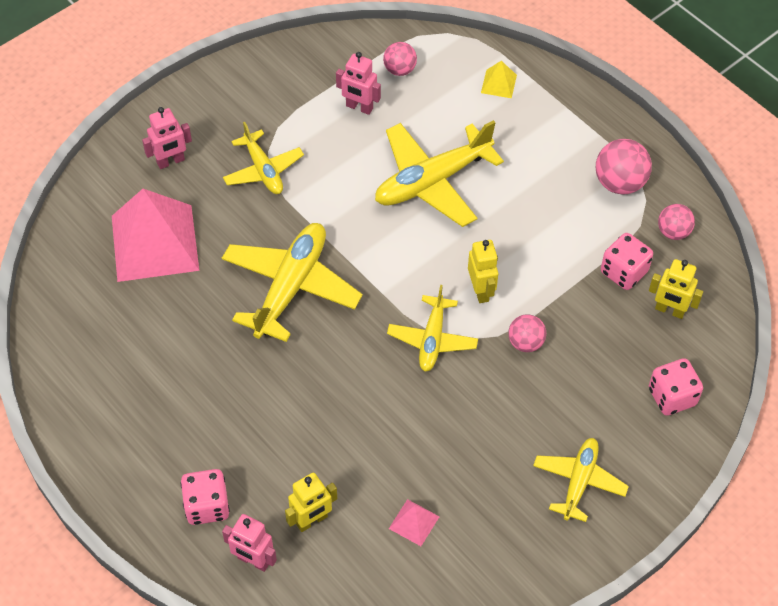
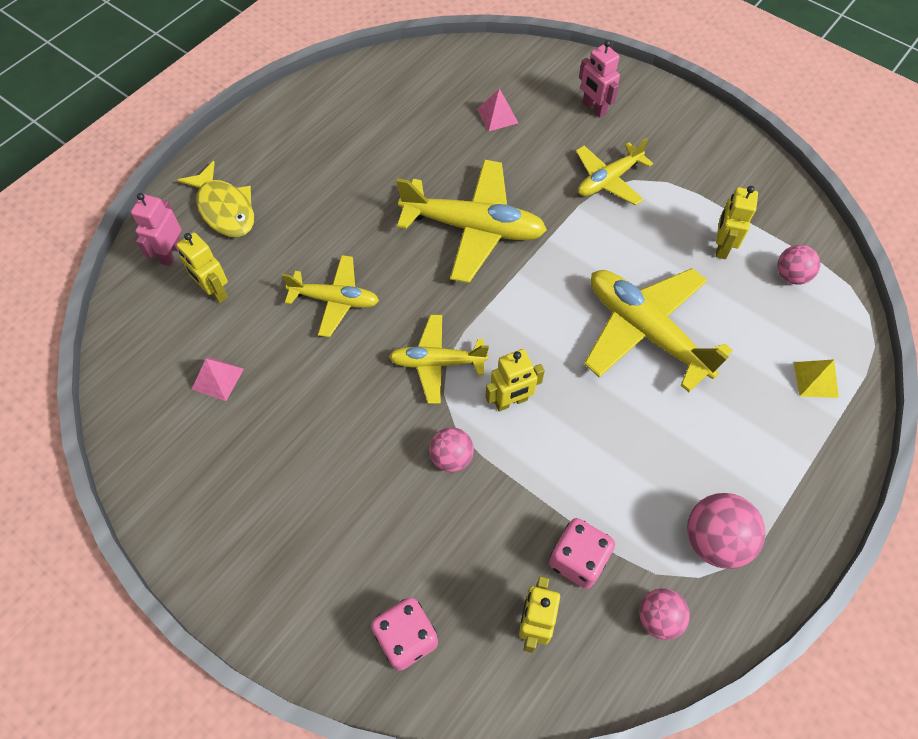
camera: 80 degrees right, 5 degrees up
(154, 242) = (497, 116): pink pyramid -> pink pyramid, size x0.41
(207, 506) = (224, 209): pink dice -> yellow fish
(359, 107) = (721, 246): pink robot -> yellow robot
(579, 482) = (278, 538): yellow plane -> yellow plane (335, 300)

